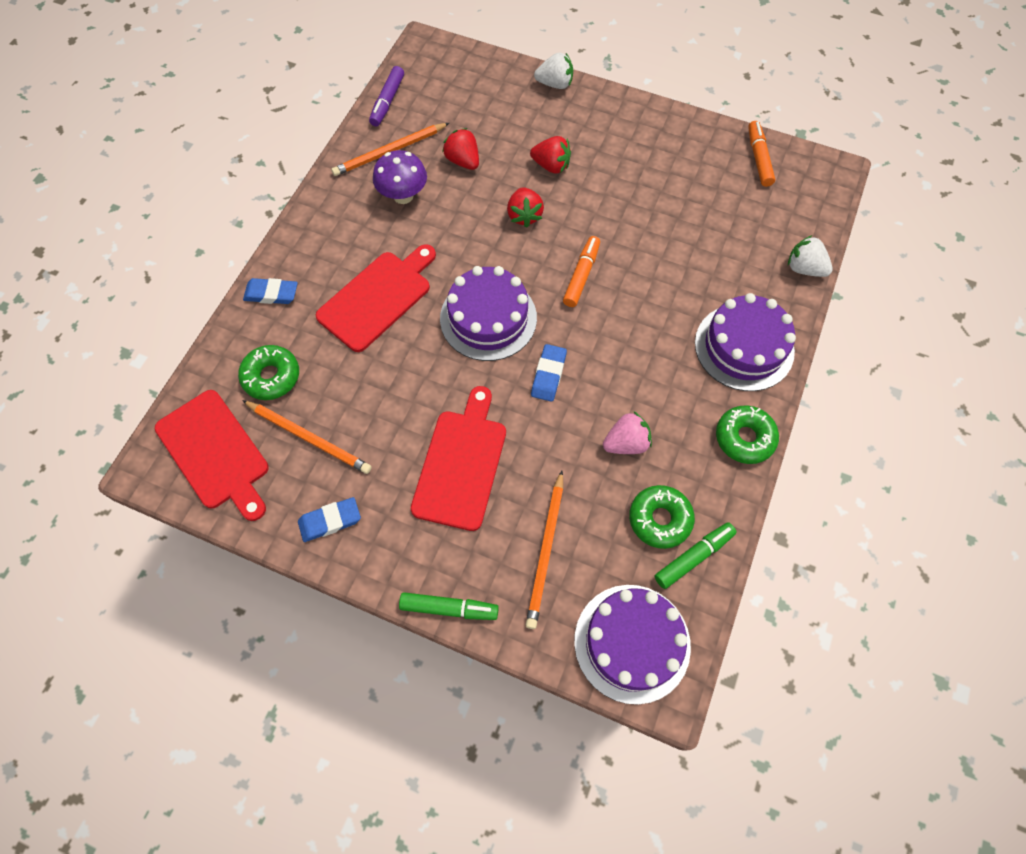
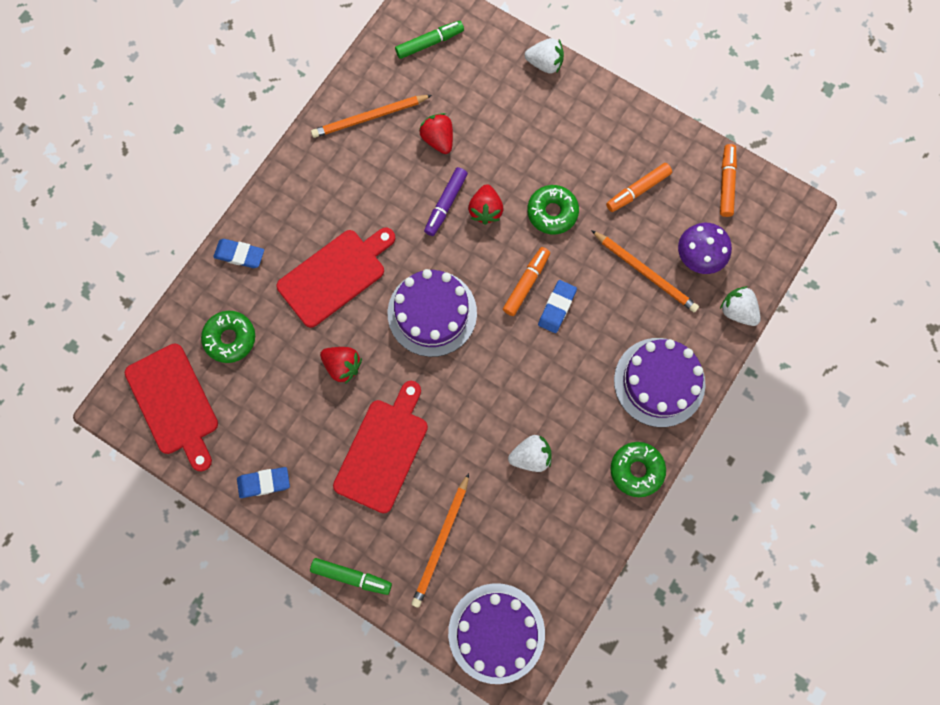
camera: 10 degrees right, 10 degrees up
(308, 437) = (255, 403): orange pencil -> orange pencil (645, 272)
(387, 101) = (376, 58): purple marker -> purple marker (445, 204)
(403, 196) = (375, 169): purple mushroom -> purple mushroom (698, 257)
(548, 375) = (475, 379): blue eraser -> blue eraser (557, 307)
(551, 166) = (522, 159): red strawberry -> red strawberry (342, 366)
(626, 443) = (531, 456): pink strawberry -> white strawberry
(660, 519) = (544, 531): green donut -> green donut (552, 212)
(673, 176) = (637, 190): none -> orange marker
(694, 557) = (565, 569): green marker -> green marker (429, 43)

